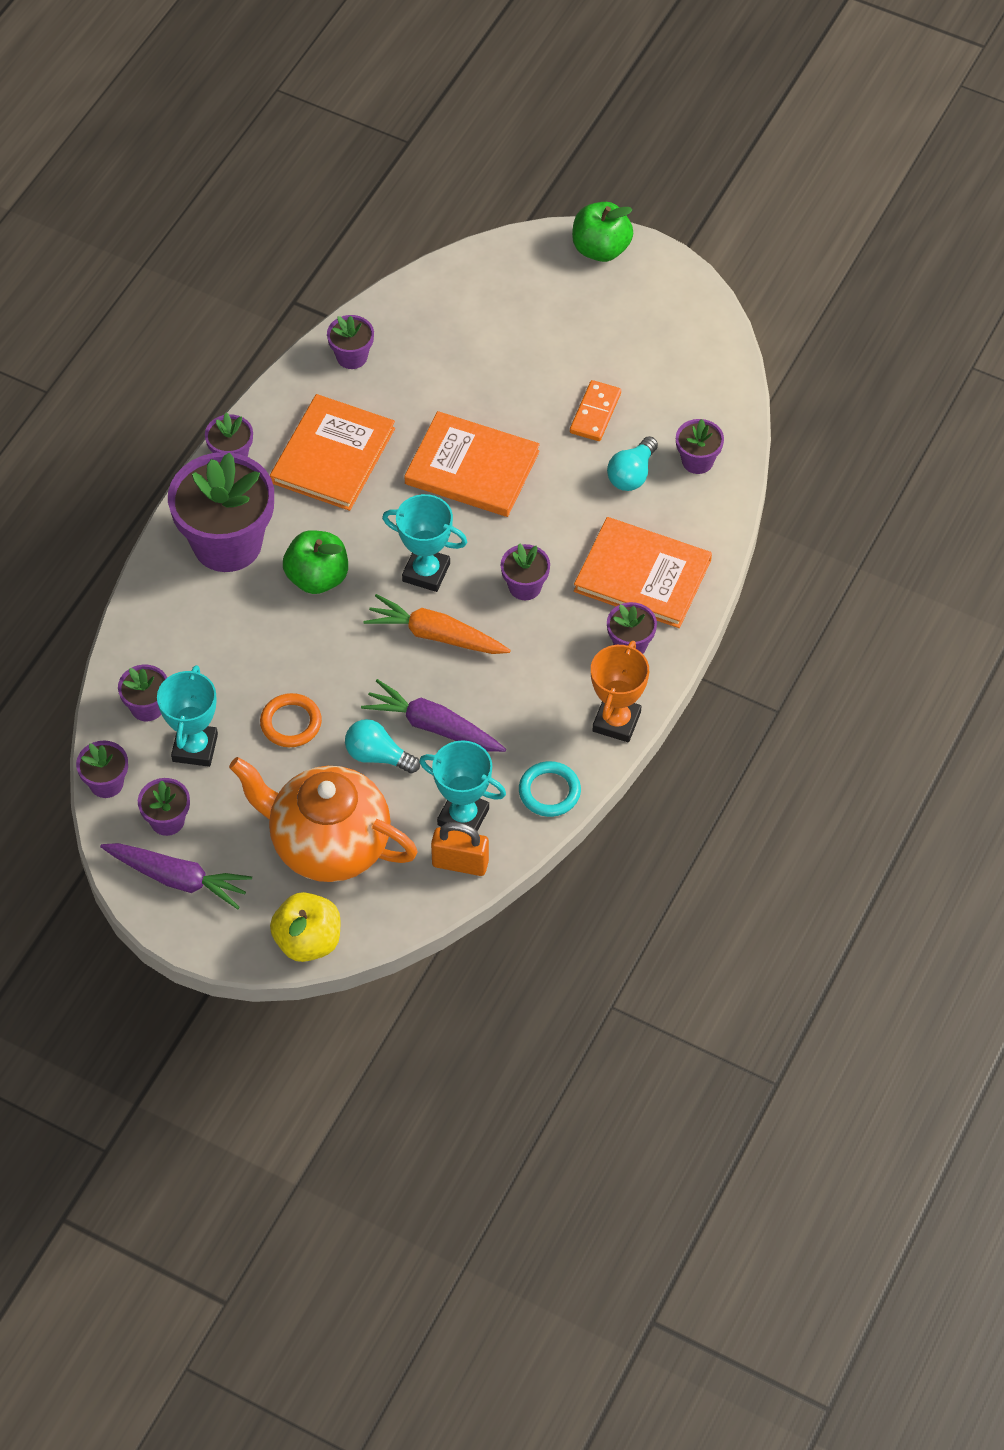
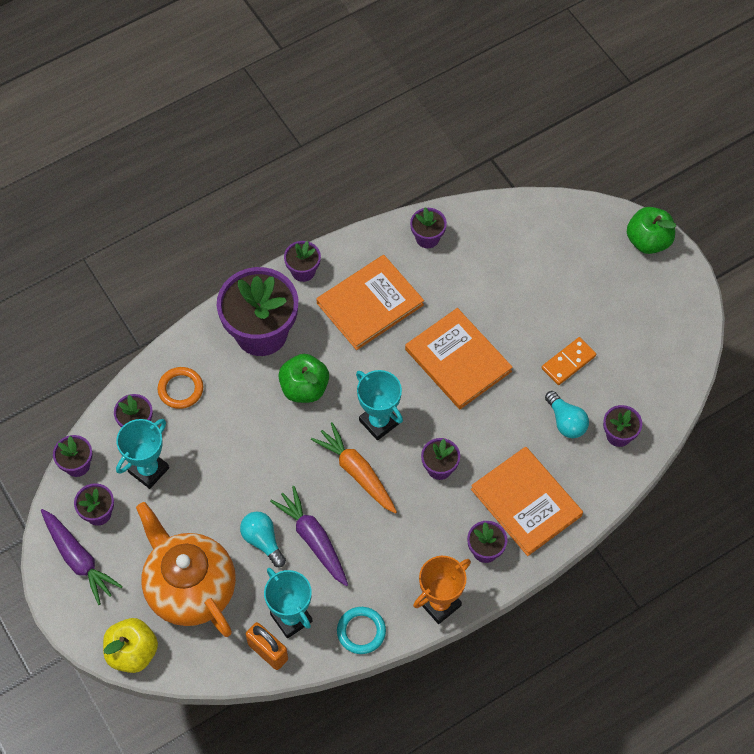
camera: 30 degrees right, 5 degrees up
(291, 723) = (221, 485): orange ring -> orange ring (180, 389)
(632, 474) = (566, 421): turquoise light bulb -> turquoise light bulb turned 90 degrees counterclockwise

